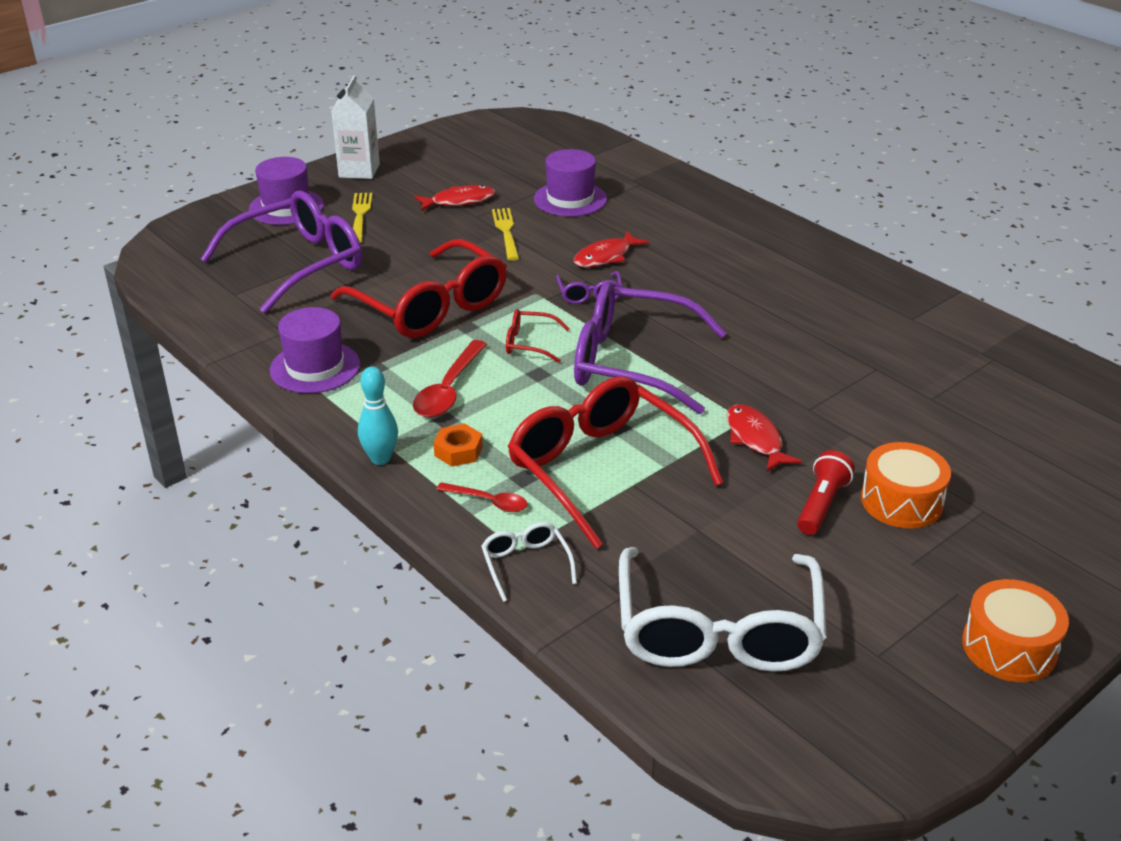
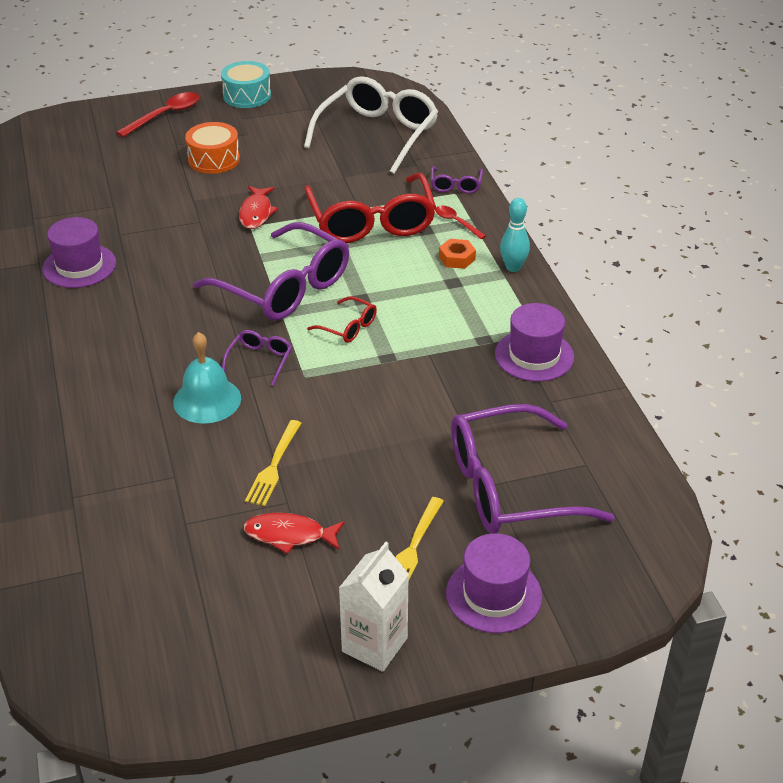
camera: 155 degrees left, 5 degrees up
(431, 307) = (406, 389): red glasses -> none
(448, 390) = (437, 305): red spoon -> red spoon (166, 115)
(526, 564) = (456, 185): white glasses -> purple glasses
(570, 199) = (168, 496): purple hat -> purple hat (79, 266)
(605, 257) = (207, 400): red fish -> turquoise bell
(821, 504) = (260, 169): red flashlight -> none
(1009, 647) = (247, 96): orange drum -> turquoise drum

